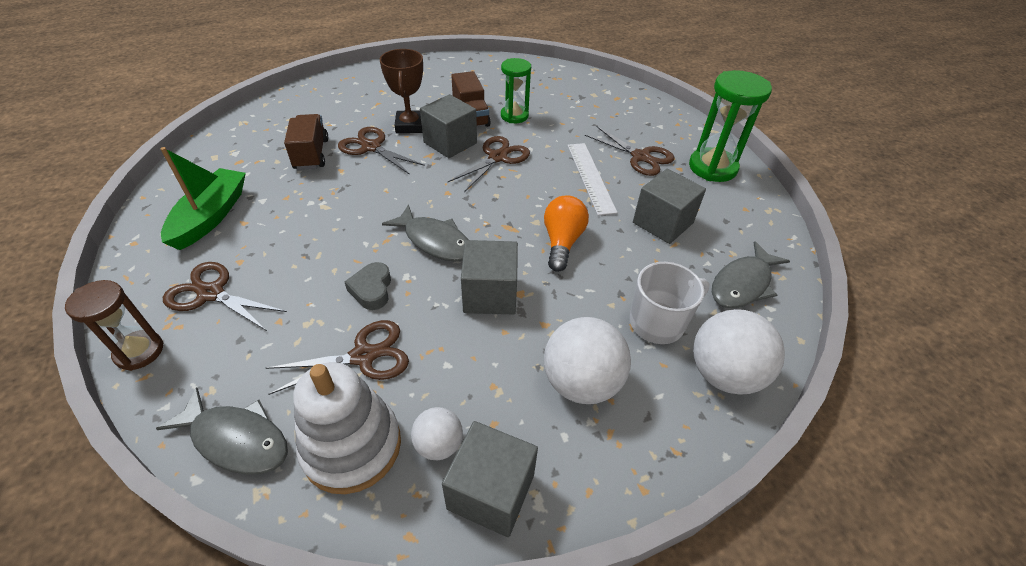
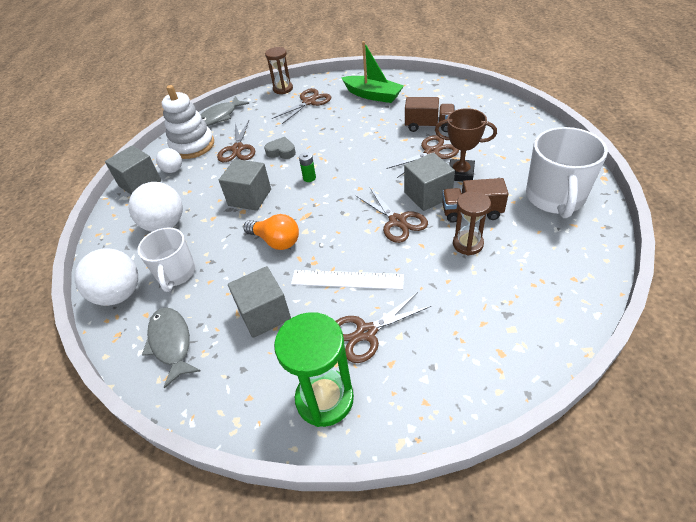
camera: 115 degrees right, 0 degrees up
(435, 241) = (309, 178): grey fish -> green battery
(440, 77) = (555, 198): none -> white mug
(514, 116) = (468, 244): green hourglass -> brown hourglass

